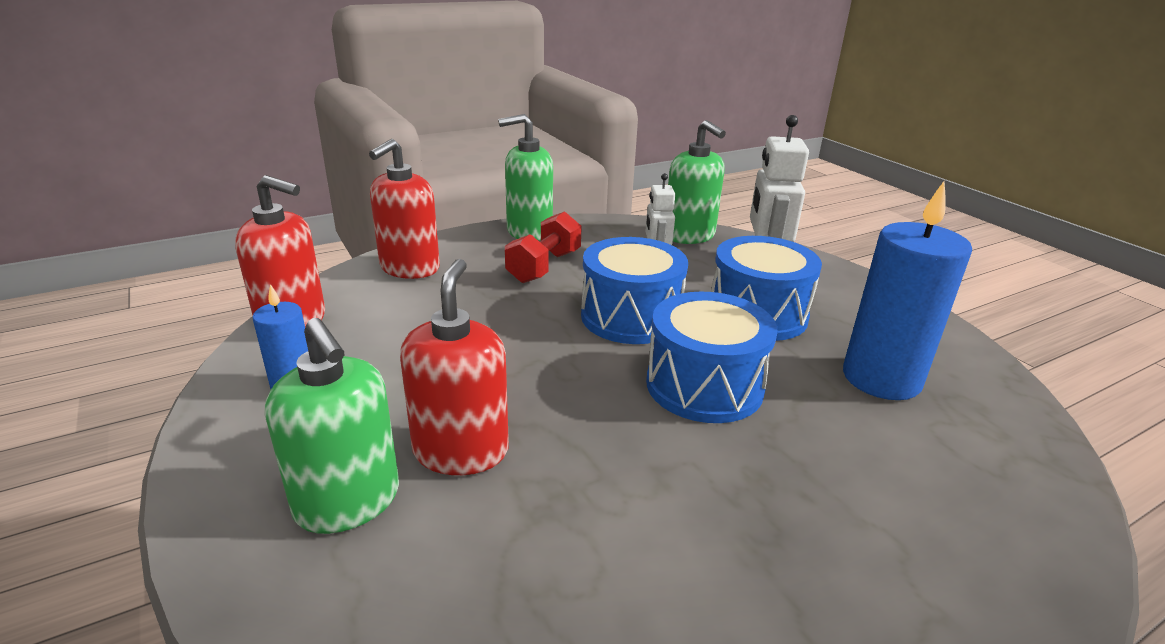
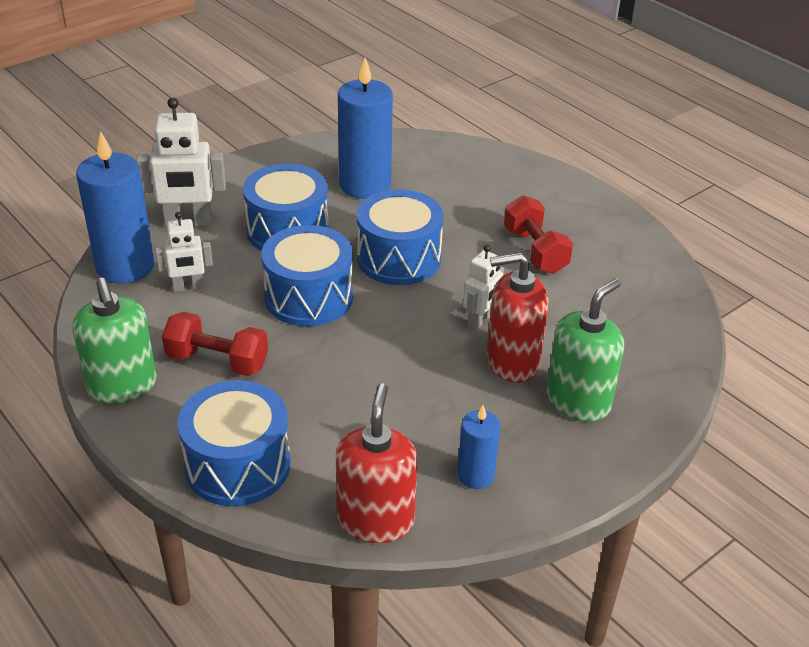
camera: 100 degrees left, 10 degrees up
(409, 268) = (238, 465): red soap dispenser -> blue drum
(557, 437) = (480, 320): none -> white robot
(689, 236) = (125, 266): green soap dispenser -> blue candle
(730, 536) = (535, 251): none -> red dumbbell

